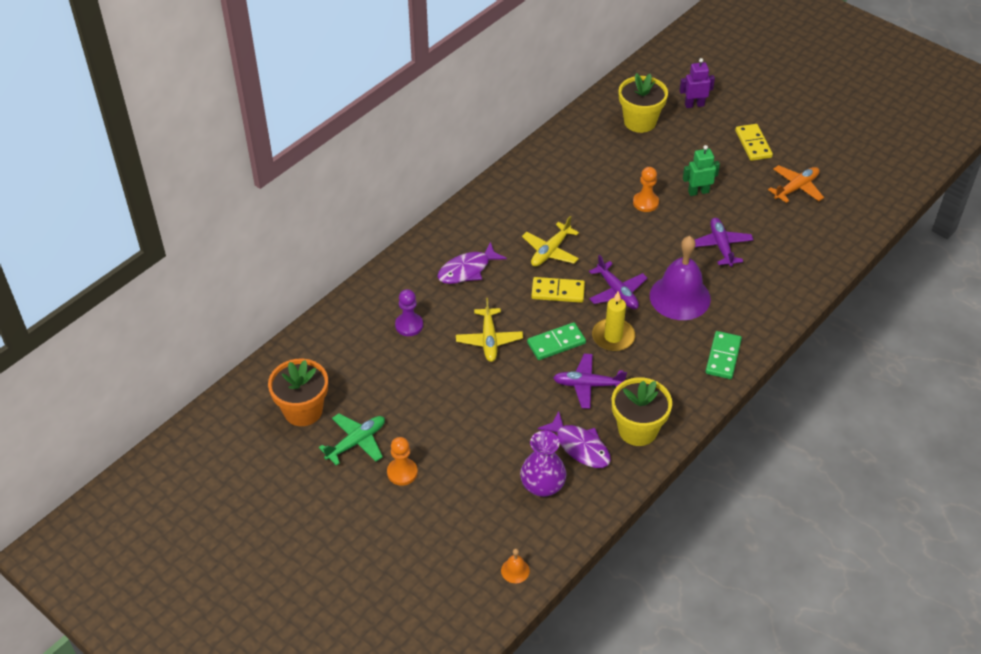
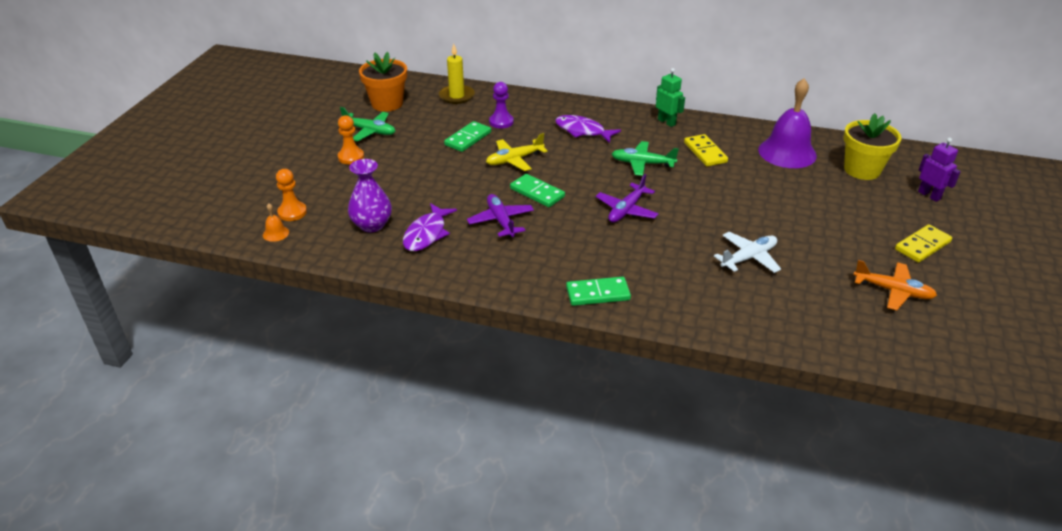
camera: 65 degrees right, 10 degrees down
(426, 363) = (468, 139): none -> green domino
(550, 251) = (642, 163): yellow plane -> green plane
(558, 292) = (598, 179): yellow domino -> yellow domino (705, 152)
(613, 337) = (569, 221): yellow candle -> yellow candle (457, 96)
(637, 430) = (466, 261): yellow flower pot -> none
(645, 202) = (757, 198): orange pawn -> orange pawn (292, 212)
(680, 297) = (654, 248): purple bell -> purple bell (787, 152)
(698, 192) = (808, 226): green robot -> green robot (666, 122)
(721, 246) = (748, 258): purple plane -> white plane

